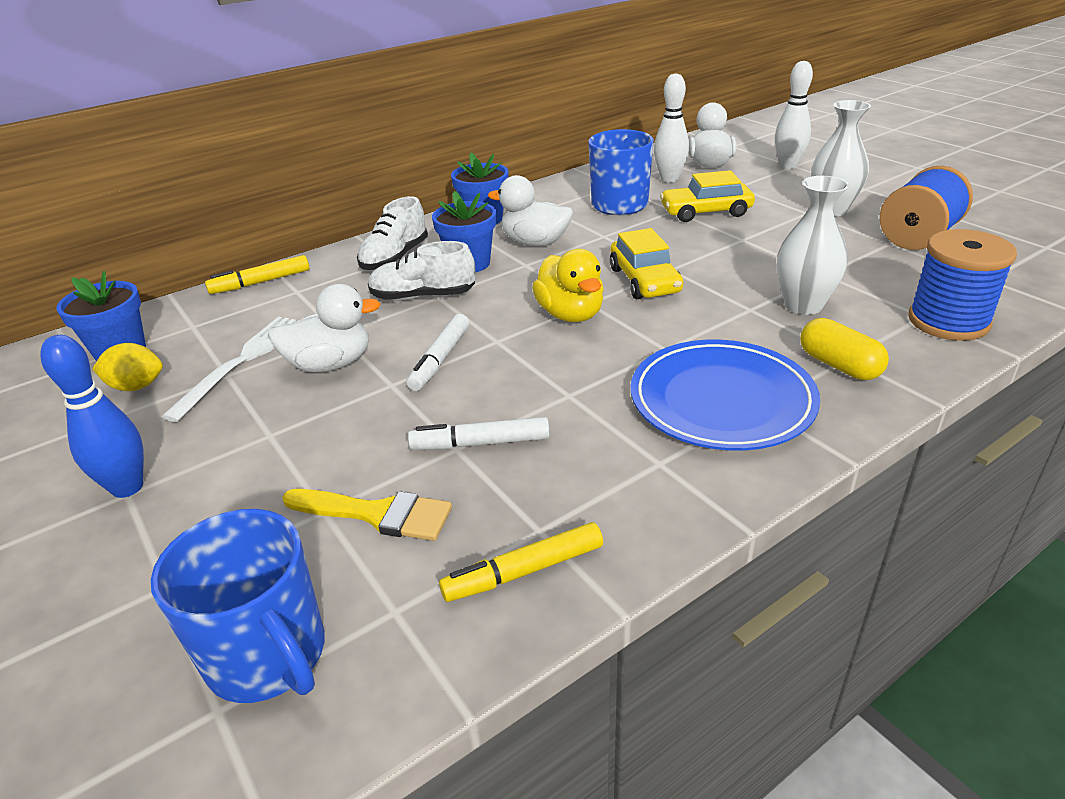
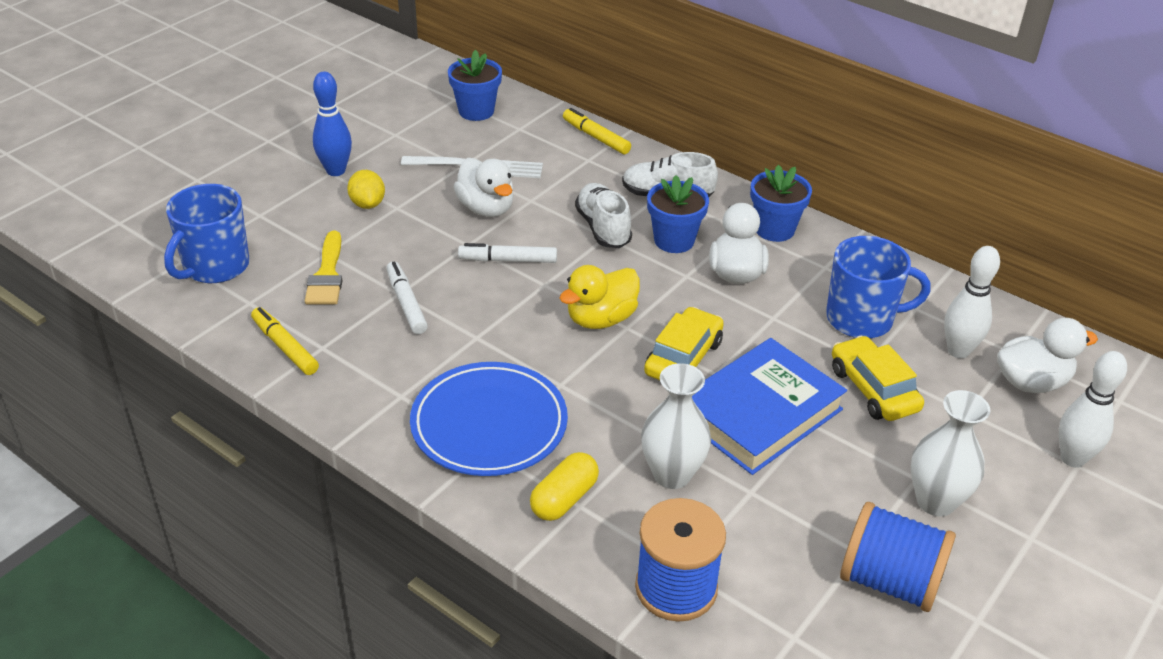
camera: 70 degrees right, 5 degrees up
(136, 386) = (437, 134): yellow lemon -> yellow lemon (367, 204)
(644, 280) = (683, 358): yellow car -> yellow car turned 150 degrees clockwise
(726, 257) = (759, 413): none -> blue book

